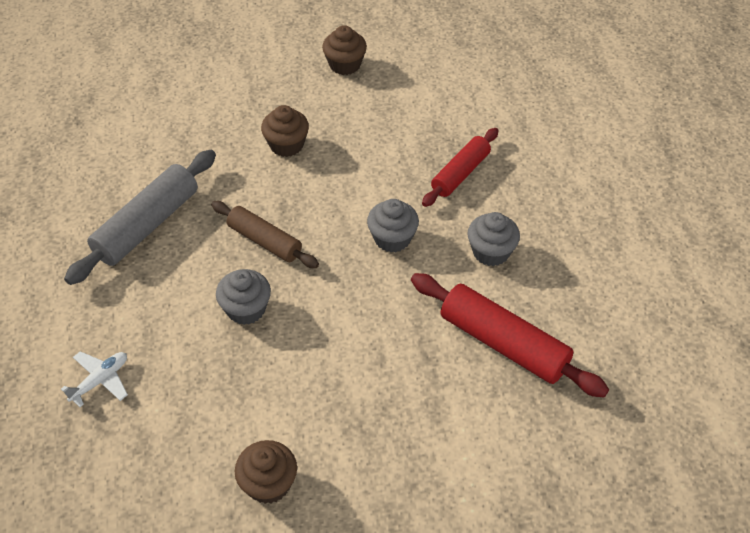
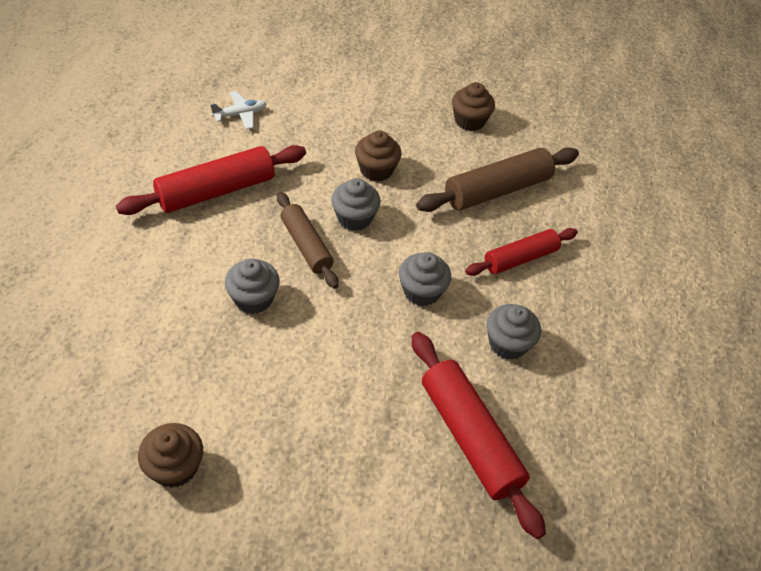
camera: 20 degrees right, 0 degrees up
(100, 380) = (94, 306): white plane -> white plane (240, 114)
(147, 225) = (216, 191): grey rolling pin -> red rolling pin
(293, 197) = (354, 218): none -> grey cupcake
(406, 120) = (497, 190): none -> brown rolling pin

